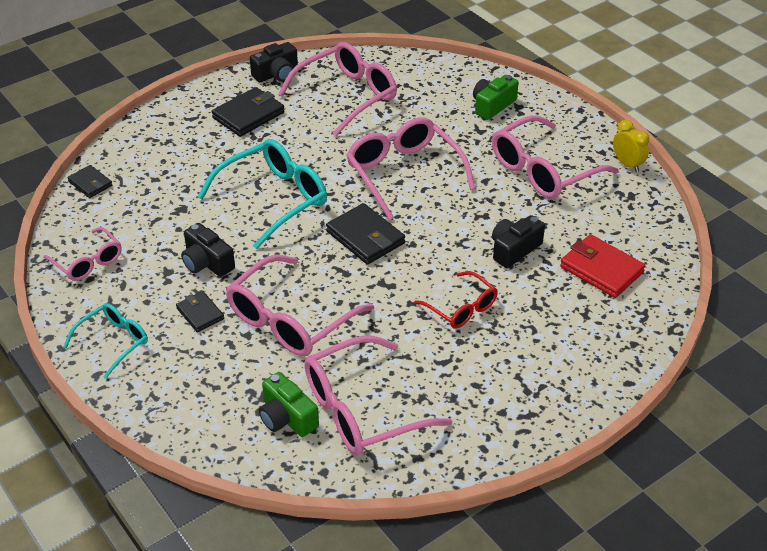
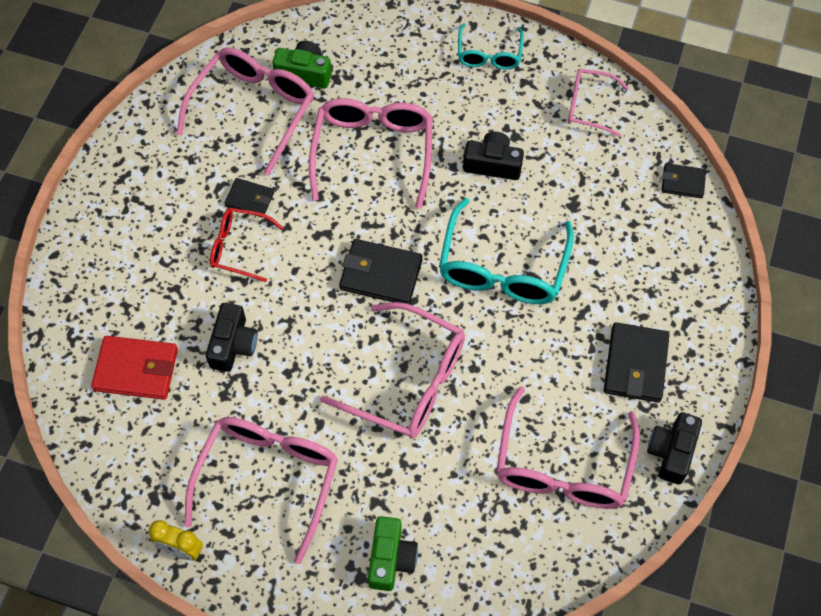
camera: 145 degrees right, 20 degrees up
(200, 314) = (449, 115): black wallet -> black wallet (250, 199)

